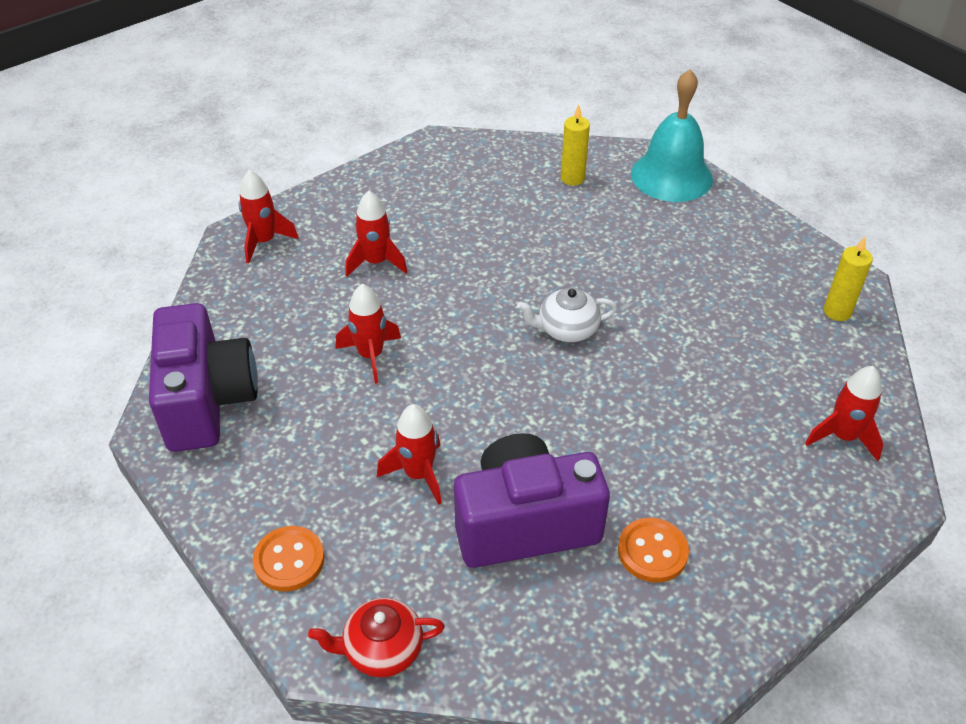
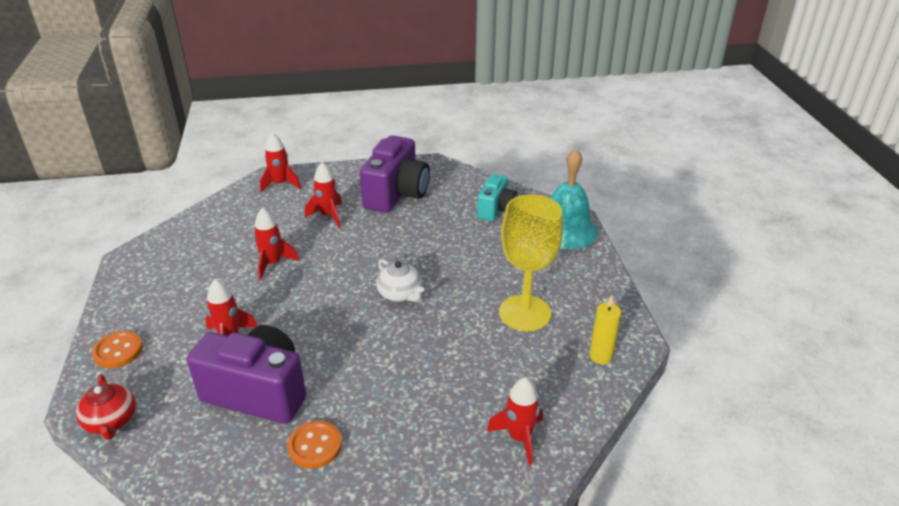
camera: 30 degrees right, 10 degrees down
(207, 401) = (167, 253): purple camera -> purple camera (396, 194)
(382, 649) = (111, 421): red teapot -> red teapot turned 135 degrees counterclockwise
(567, 329) = (400, 294): white teapot -> white teapot turned 150 degrees counterclockwise
(572, 178) = (496, 210): yellow candle -> turquoise camera
(721, 294) = (525, 313): none -> yellow goblet

